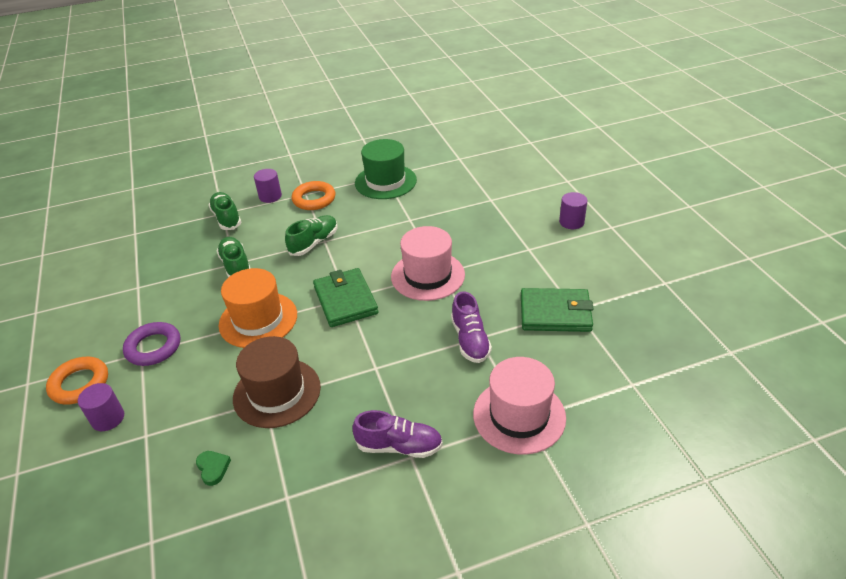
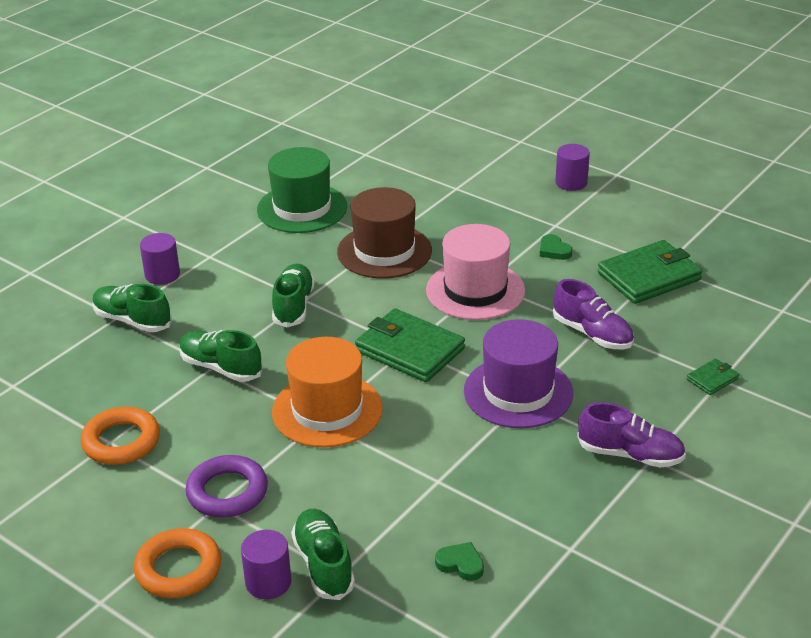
camera: 35 degrees left, 5 degrees down
(145, 423) = (323, 565): none -> green shoe
(277, 392) = (443, 468): brown hat -> brown hat (384, 251)
(314, 199) = (230, 258): orange ring -> orange ring (121, 441)
(377, 361) = (518, 392): none -> purple hat
(399, 446) = (630, 455): purple shoe -> purple shoe turned 45 degrees clockwise
(508, 267) = (554, 250): none -> green heart
(519, 415) = (712, 379): pink hat -> green wallet

